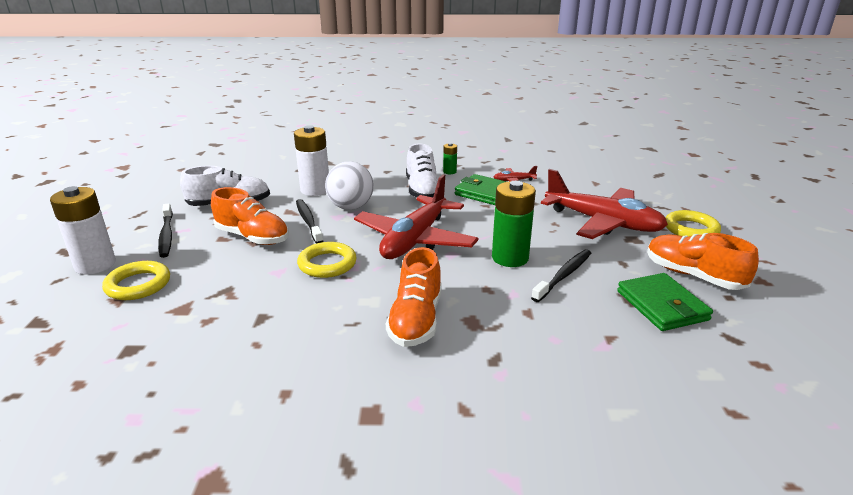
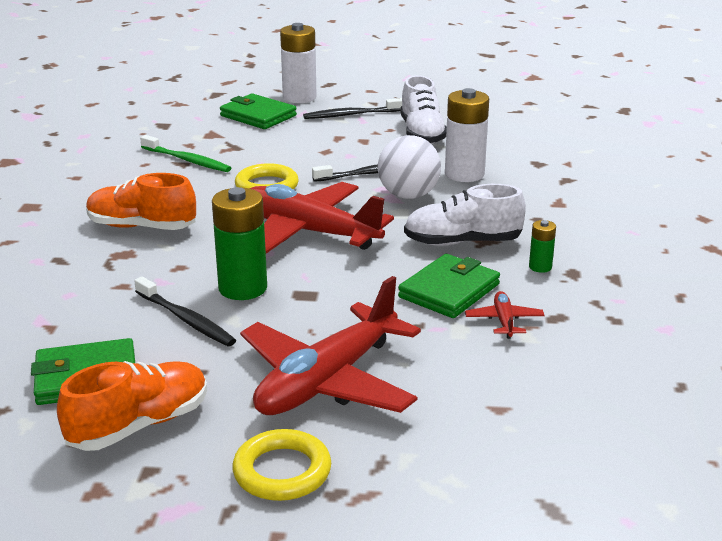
camera: 95 degrees right, 0 degrees up
(138, 285) = (258, 116): yellow ring -> green wallet
(252, 237) = (337, 150): orange shoe -> none
(254, 315) = (187, 160): none -> green toothbrush

